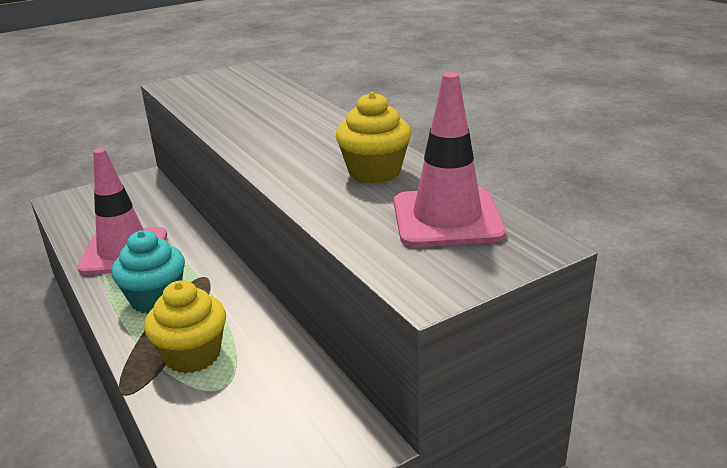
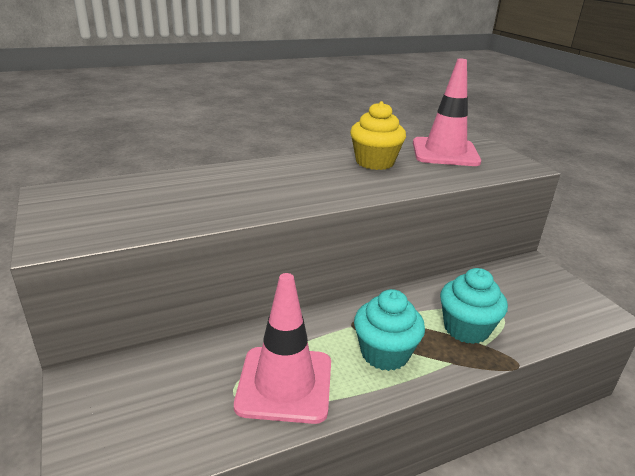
camera: 85 degrees left, 0 degrees up
(192, 355) = (466, 328): yellow cupcake -> turquoise cupcake

